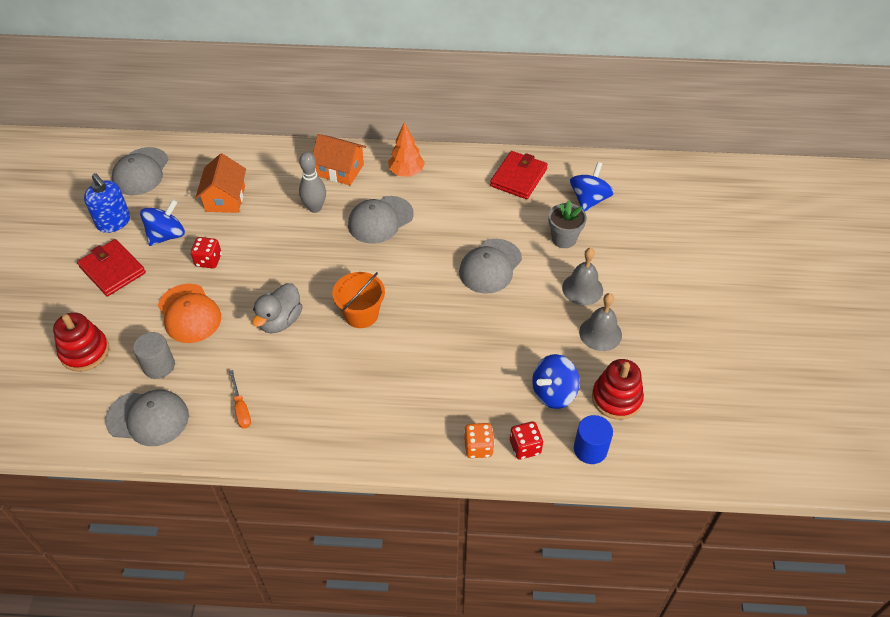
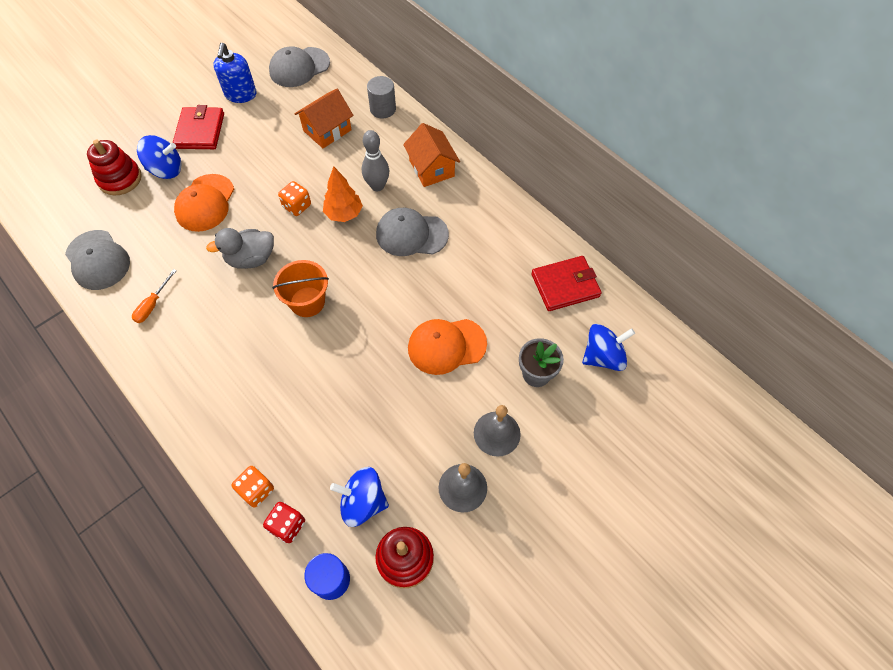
camera: 45 degrees right, 10 degrees up
(159, 366) = (145, 227): grey cylinder -> grey cylinder (383, 109)
(167, 235) = (259, 130): blue spinning top -> blue spinning top (166, 170)
(208, 260) = (262, 171): red dice -> none
(270, 263) = (297, 206): none -> orange dice
(406, 172) = (478, 209): orange tree -> orange tree (344, 214)
(490, 266) = (446, 346): grey cap -> orange cap

